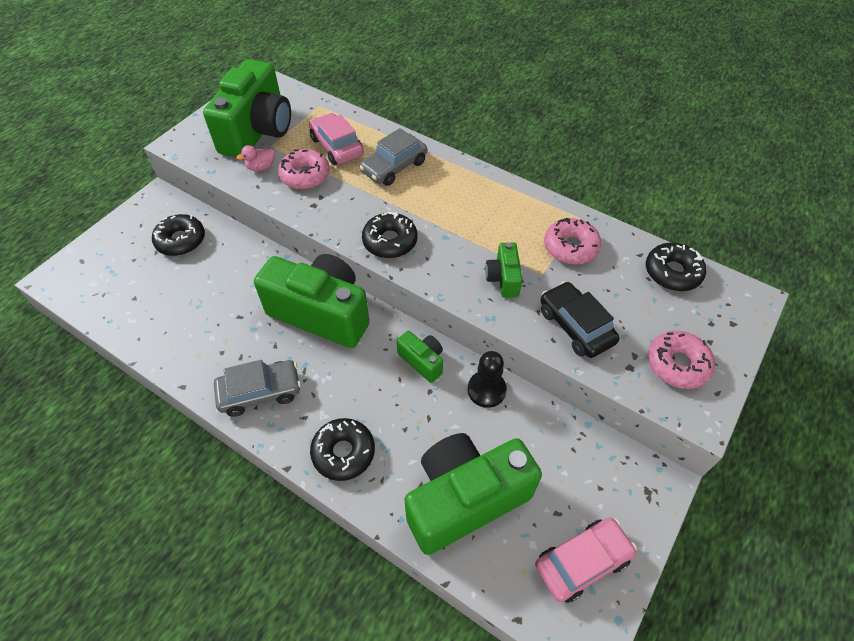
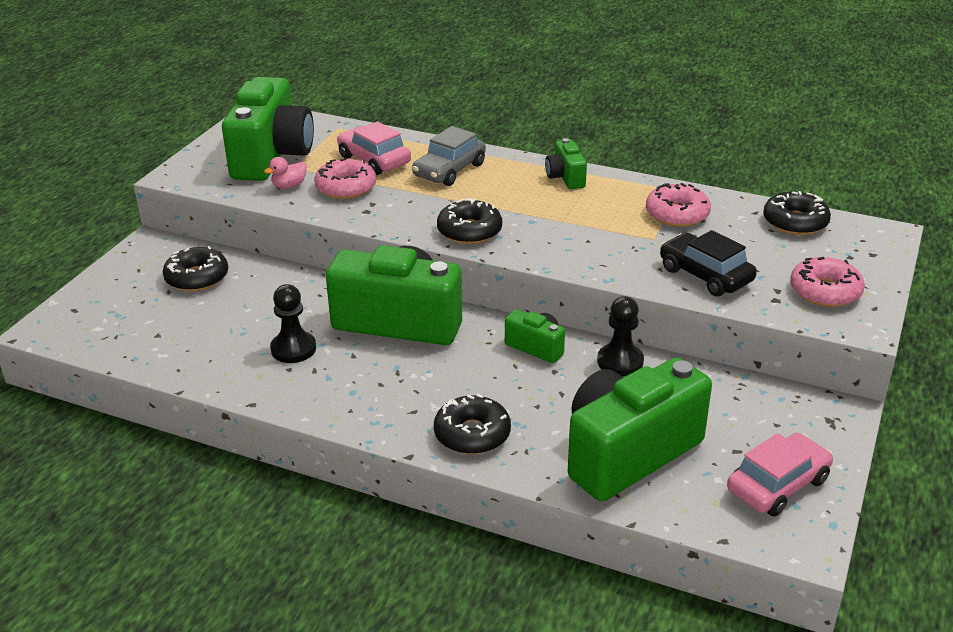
camera: 10 degrees left, 20 degrees down
(231, 331) = (293, 349): none -> black pawn
(260, 392) = (351, 397): grey car -> none
(503, 278) = (611, 247): green camera -> green camera (565, 177)

